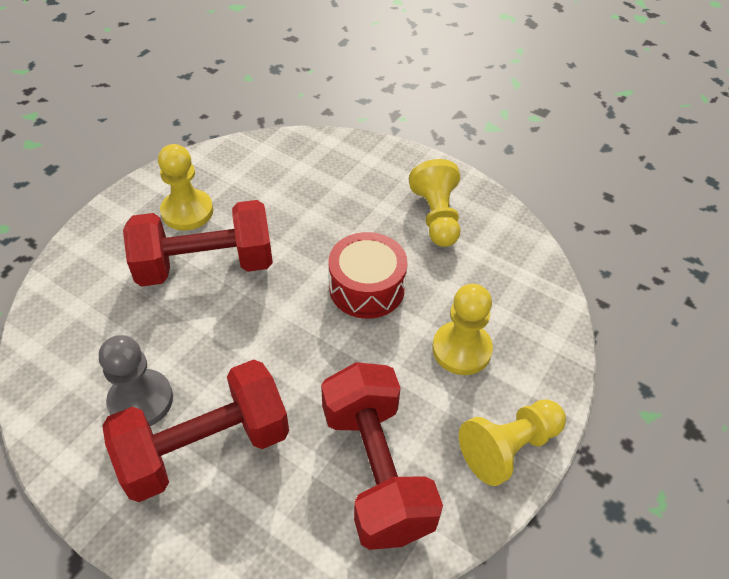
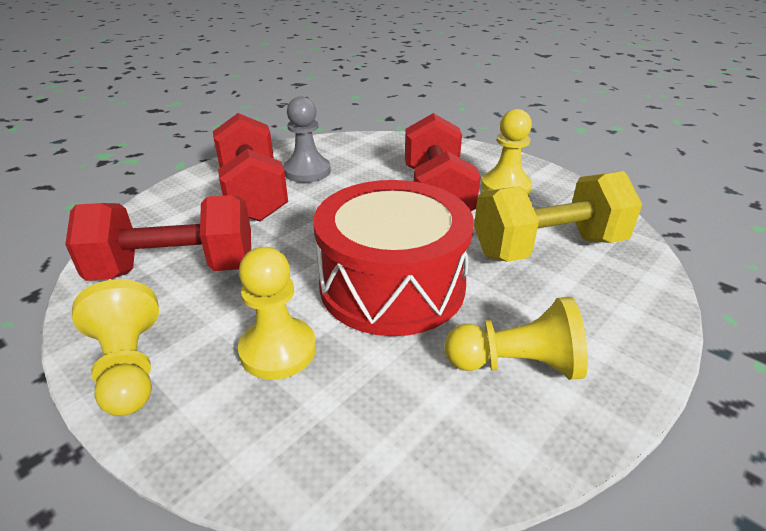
camera: 100 degrees right, 15 degrees down
(297, 191) = (548, 247): none -> yellow dumbbell
(367, 288) = (392, 285): red drum -> red drum, size x1.64

